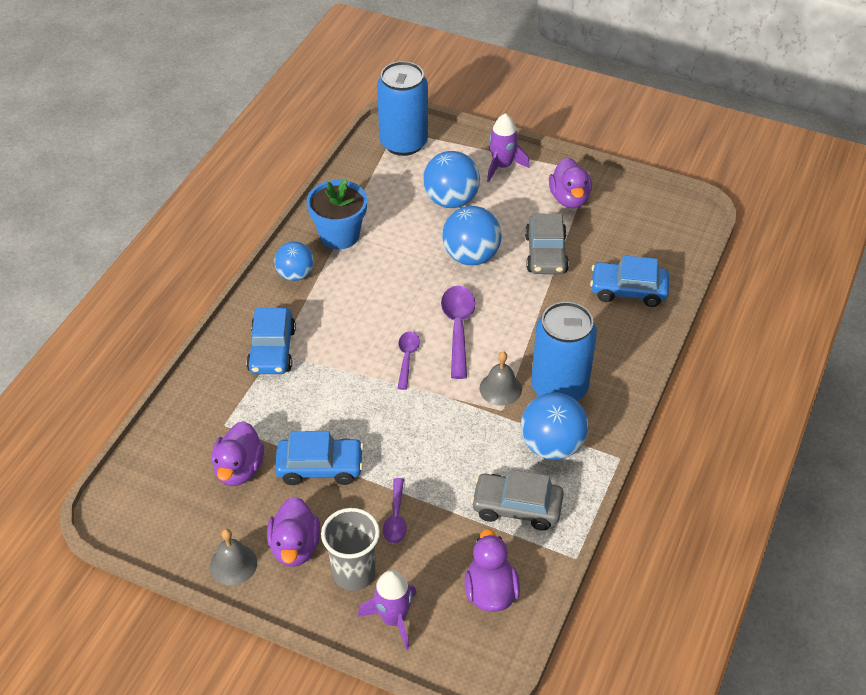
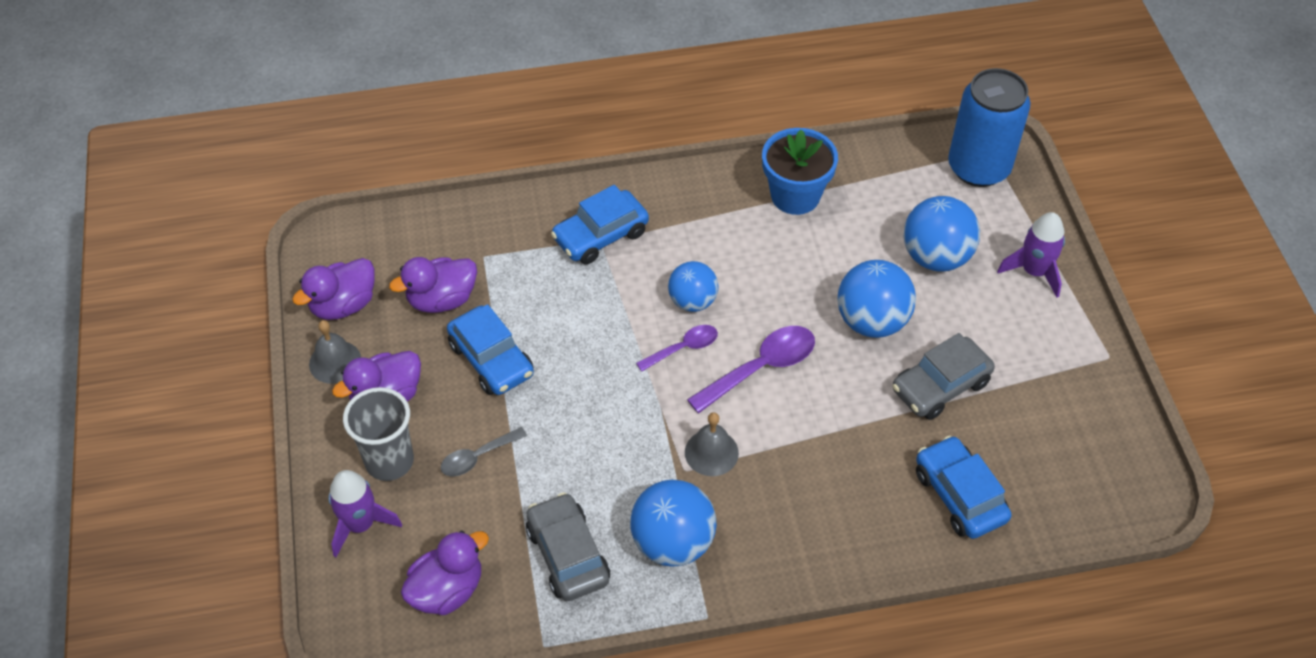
camera: 55 degrees right, 5 degrees up
(295, 274) = (711, 194): blue ball -> blue ball (692, 301)
(396, 518) = (477, 457): purple spoon -> grey spoon
(559, 387) = (758, 505): blue can -> none
(569, 198) = (1047, 361): purple duck -> purple duck (343, 305)

